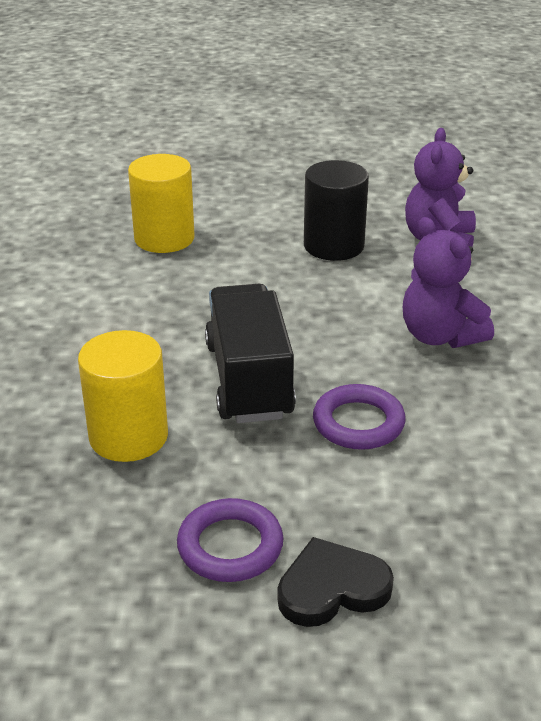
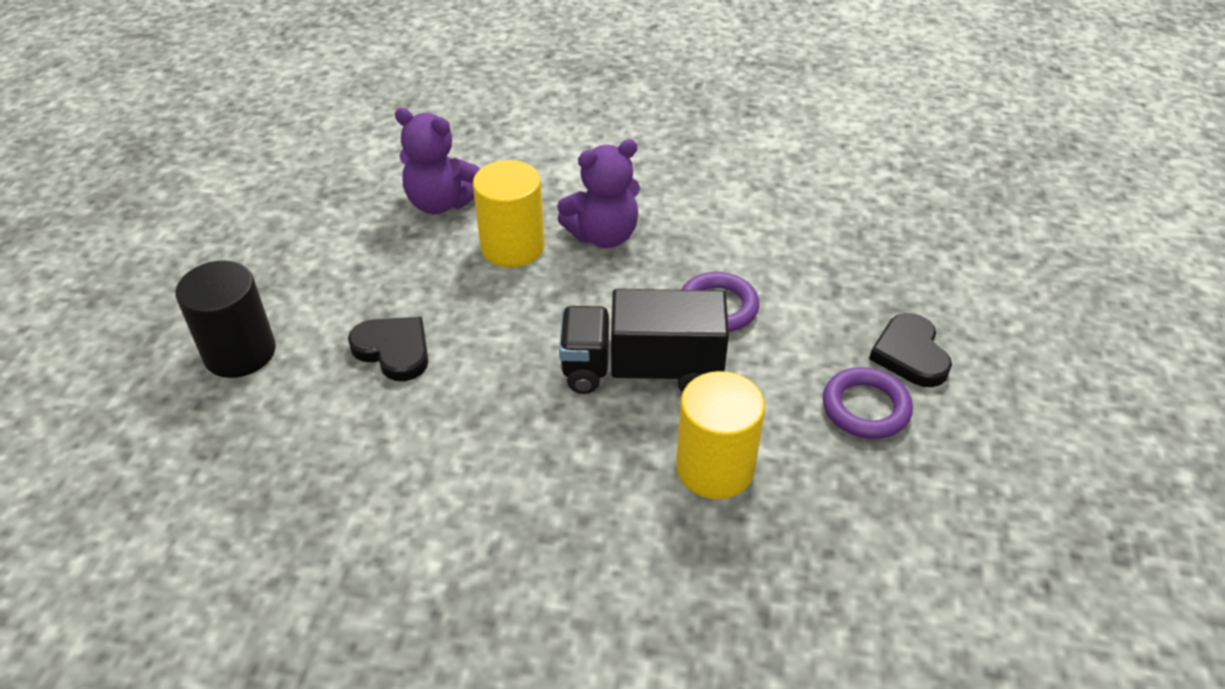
camera: 80 degrees left, 10 degrees up
(164, 238) = (338, 413): yellow cylinder -> yellow cylinder (512, 247)
(238, 249) = (394, 350): none -> black heart
(333, 246) = (419, 275): black cylinder -> black cylinder (240, 352)

